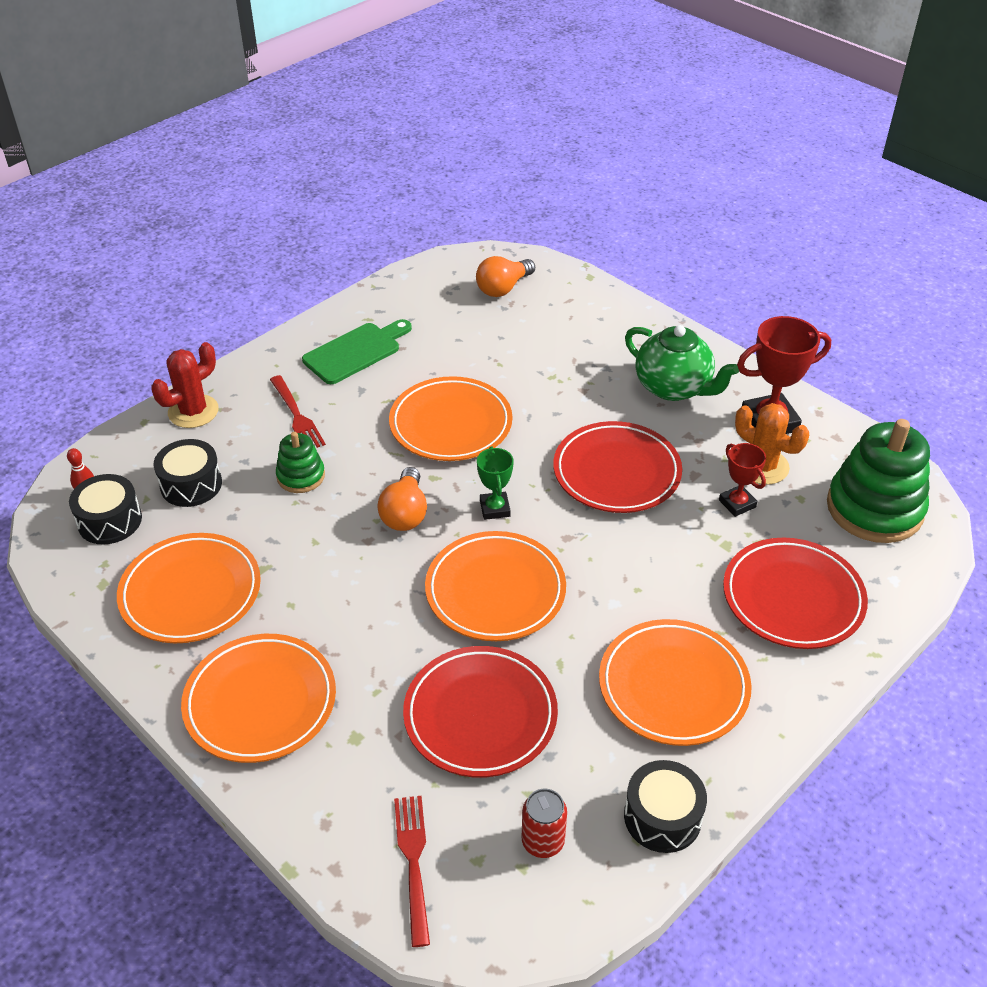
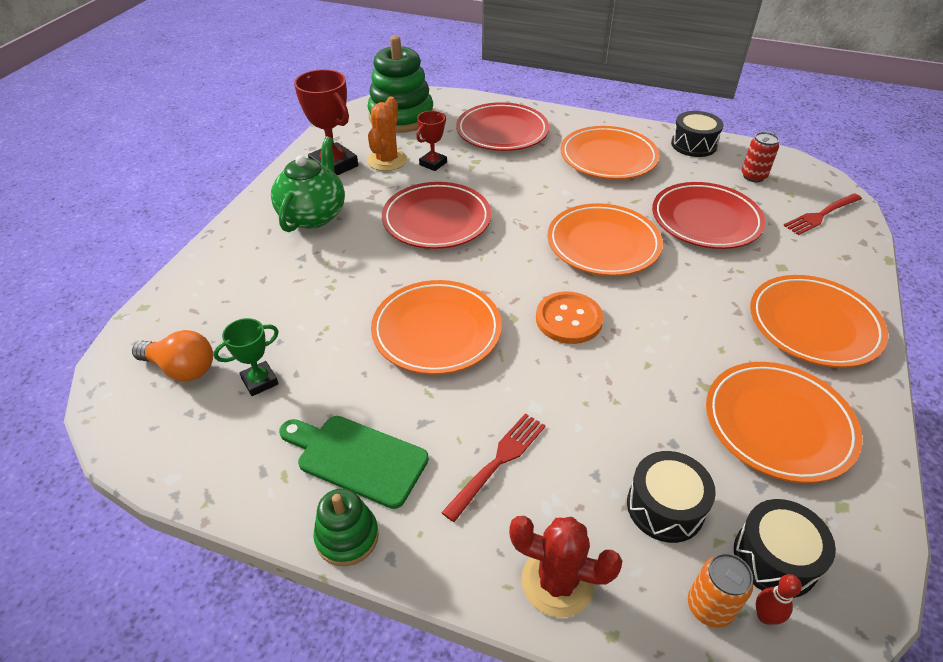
camera: 115 degrees left, 0 degrees up
(116, 471) = (709, 607): none -> orange can
(301, 476) = (581, 413): green stacking toy -> green stacking toy (347, 537)
(405, 513) = (568, 319): orange light bulb -> orange button
(495, 508) = (523, 270): green trophy -> green trophy (260, 381)

